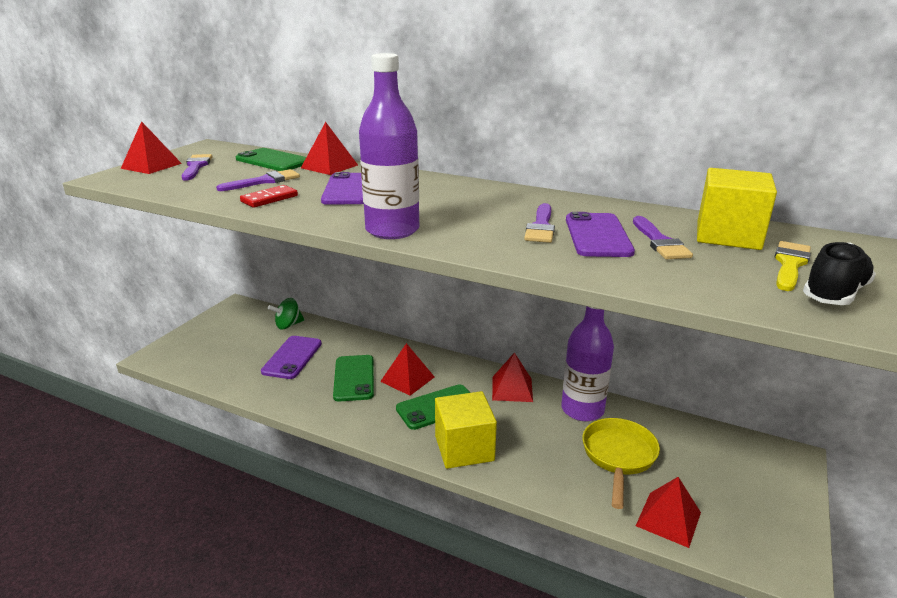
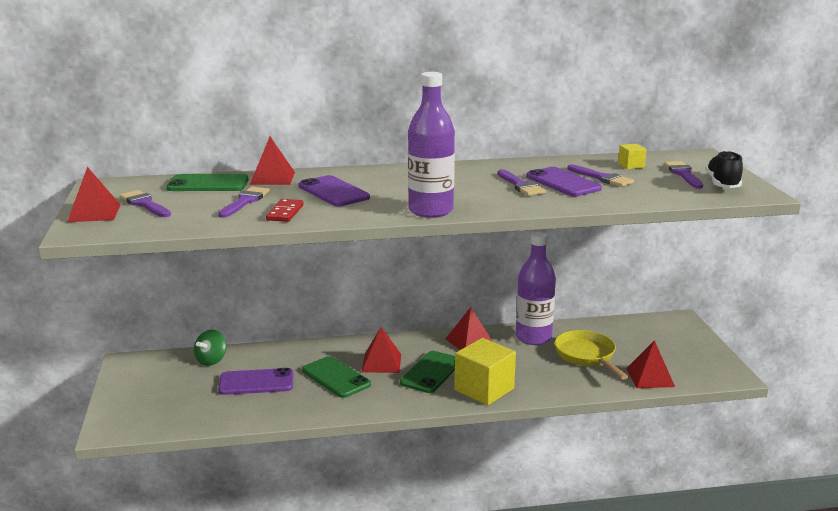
camera: 35 degrees left, 5 degrees down
(292, 357) = (256, 382): purple phone -> purple phone turned 75 degrees counterclockwise
(728, 235) = (631, 165): yellow cube -> yellow cube, size x0.47
(790, 264) = (683, 174): yellow brush -> purple brush

